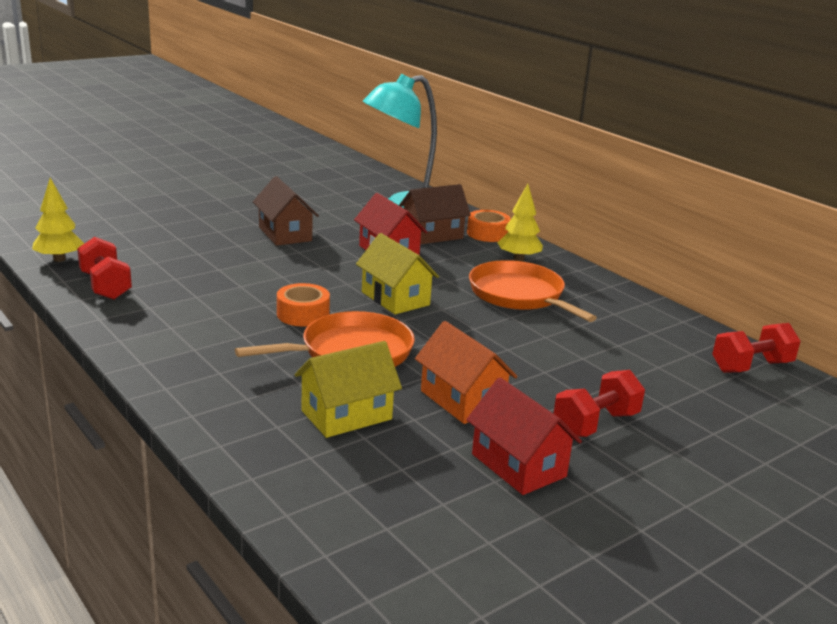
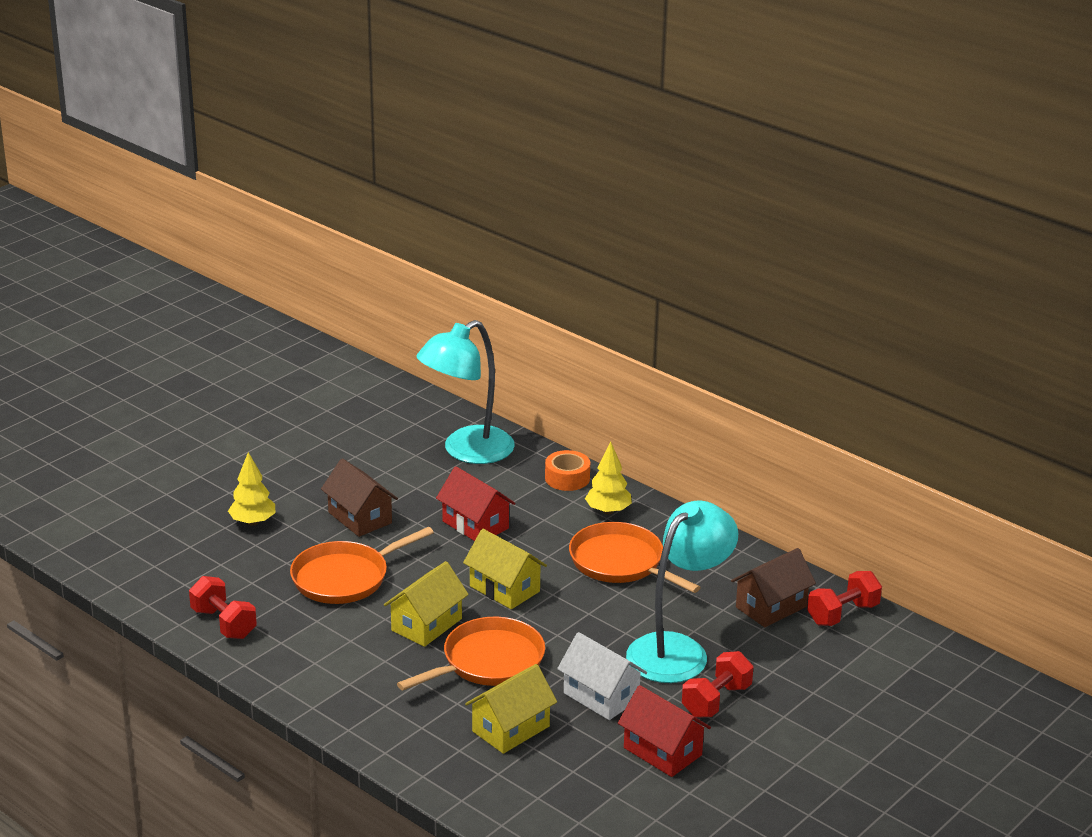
camera: 10 degrees left, 5 degrees up
(59, 259) = (155, 596): yellow tree -> yellow tree (253, 522)
(244, 270) = (344, 578): none -> orange pan
(303, 314) = (426, 625): orange tape -> yellow house
(432, 235) = (511, 491): brown house -> brown house (771, 607)
(462, 400) = (601, 696): orange house -> white house
(561, 372) = (678, 650): none -> turquoise lamp

